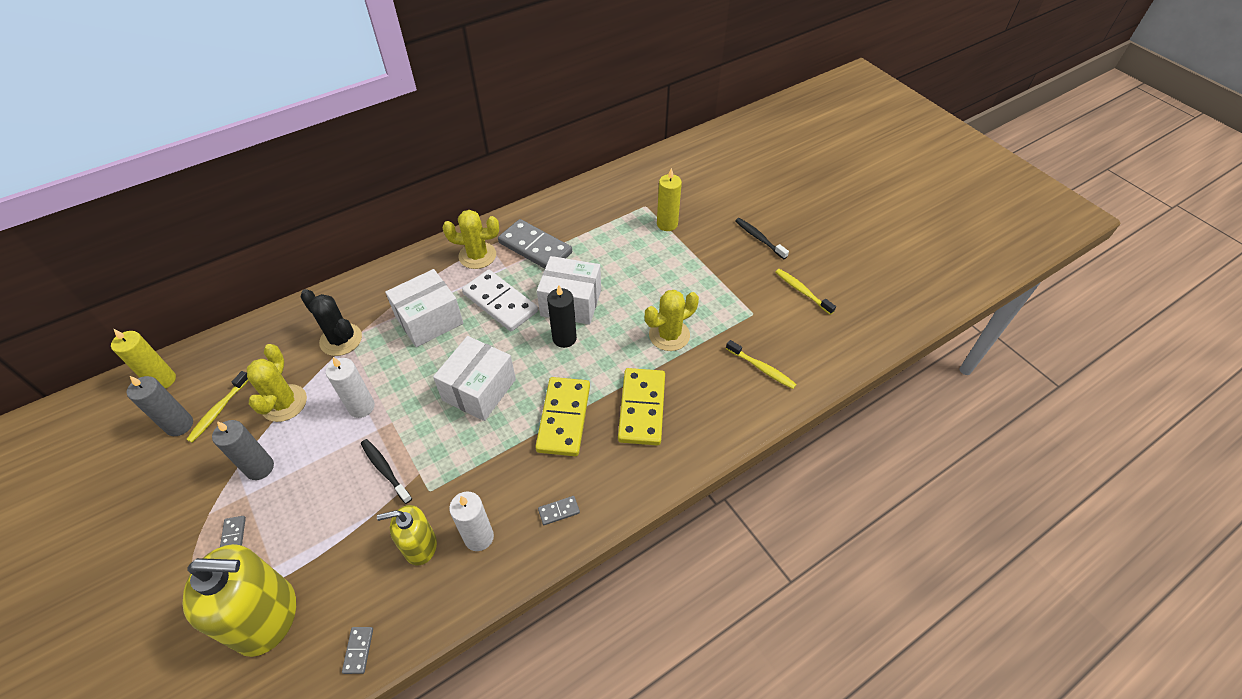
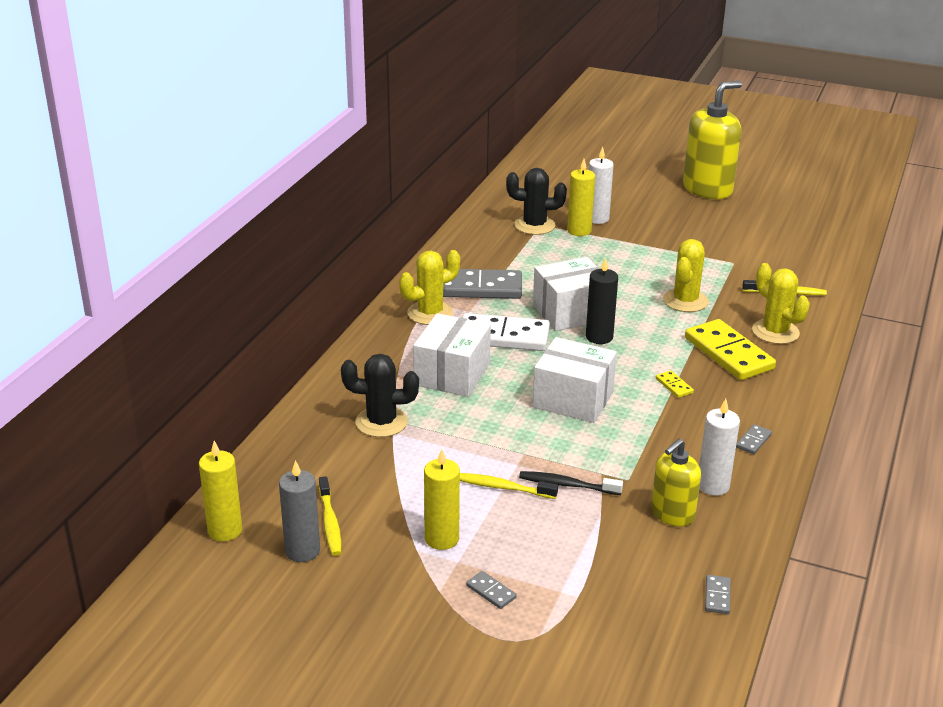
camera: 35 degrees left, 20 degrees down
(260, 468) = (442, 539): grey candle -> yellow candle
(266, 617) = (606, 620): yellow soap dispenser -> yellow soap dispenser (707, 189)
(284, 403) = (394, 487): yellow cactus -> yellow cactus (775, 332)
(358, 650) = (717, 596): grey domino -> grey domino turned 45 degrees clockwise
(361, 407) = (478, 456): white candle -> white candle (597, 218)
(479, 390) = (573, 399): white box -> white box turned 60 degrees counterclockwise
(563, 418) = (674, 386): yellow domino -> yellow domino, size x0.42
(640, 204) = (534, 225): none -> black cactus
(759, 238) = (671, 214): black toothbrush -> none
(802, 291) = (751, 235): yellow toothbrush -> yellow toothbrush (503, 487)

